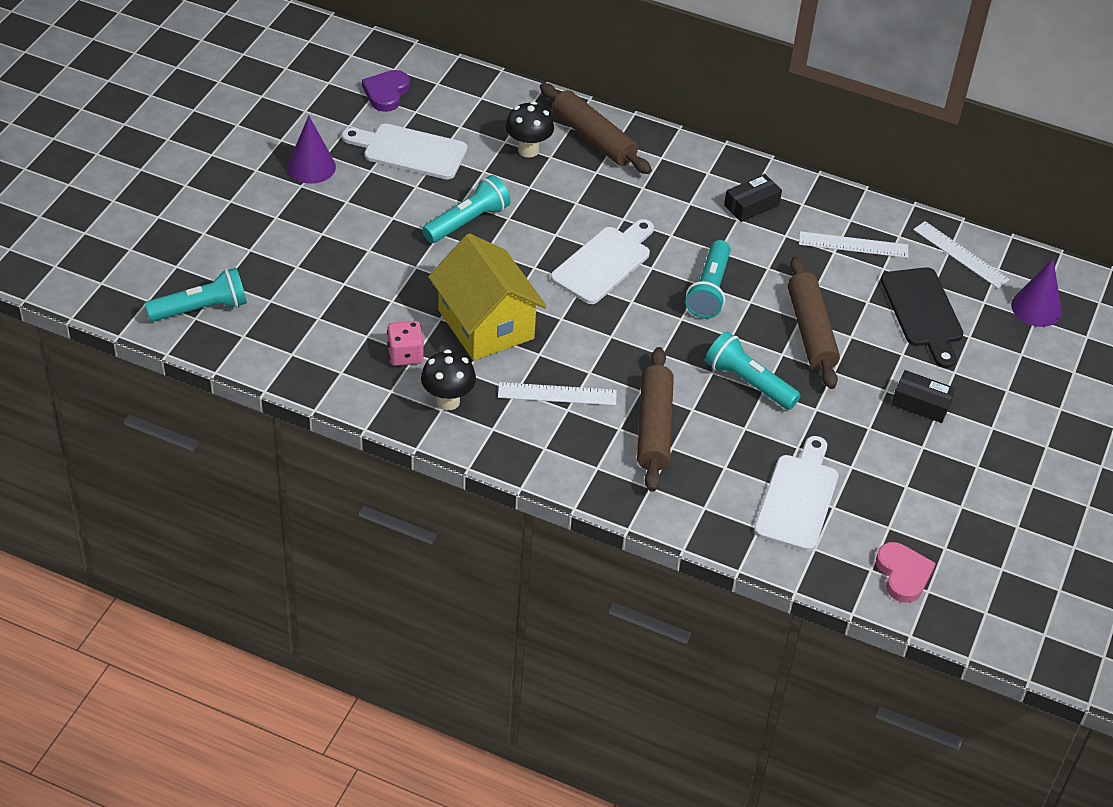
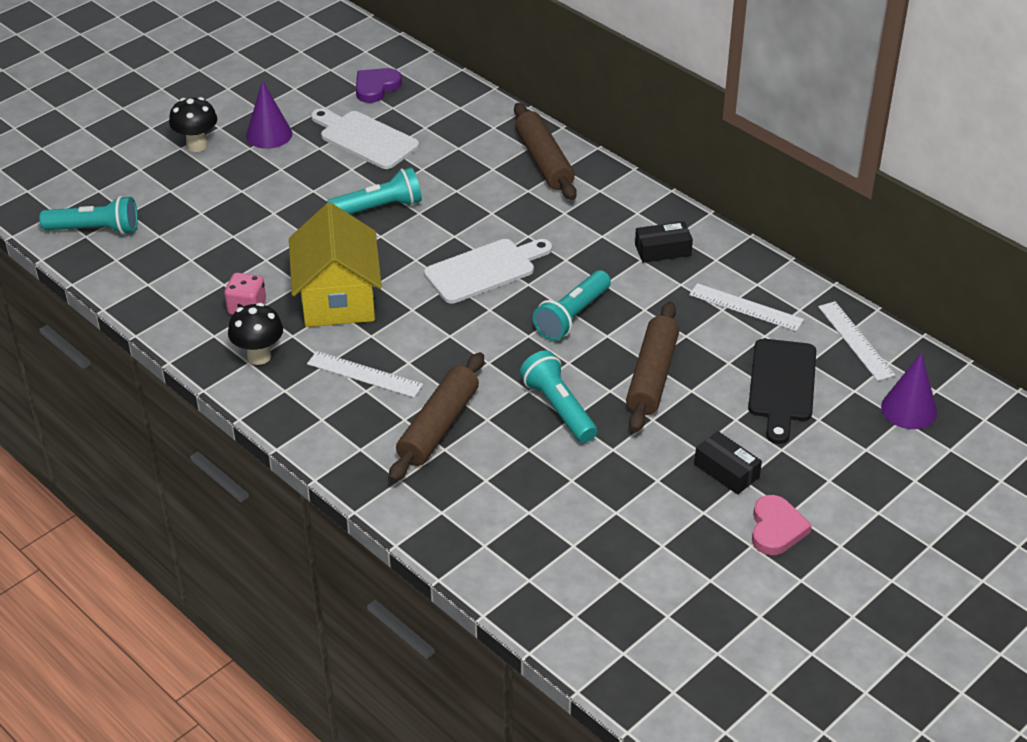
camera: 25 degrees right, 5 degrees down
(528, 150) = (475, 159): black mushroom -> black mushroom (197, 145)
(798, 498) = (542, 528): white cutting board -> none
(903, 574) = (606, 629): pink heart -> pink heart (776, 529)

